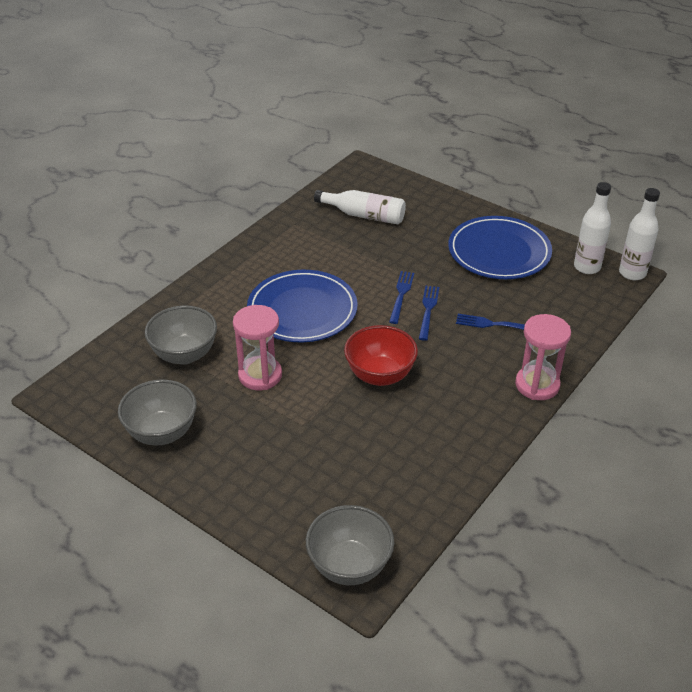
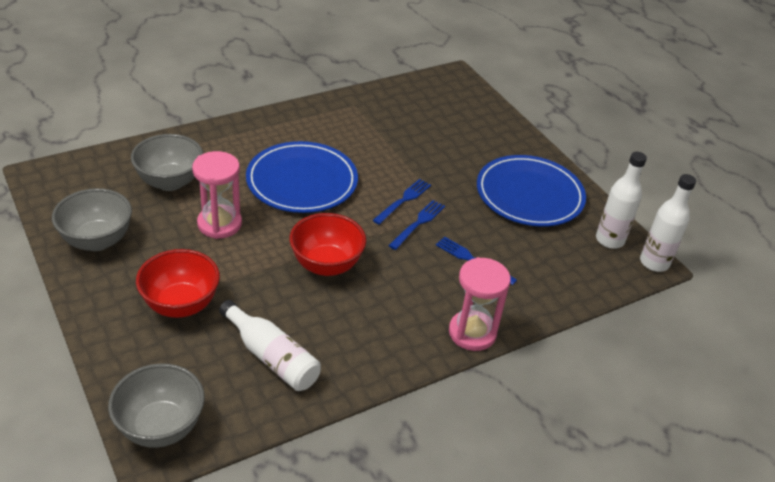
camera: 20 degrees right, 0 degrees up
(283, 458) = (181, 305): none -> red bowl
(364, 215) = (424, 119): white bottle -> white bottle (272, 357)

